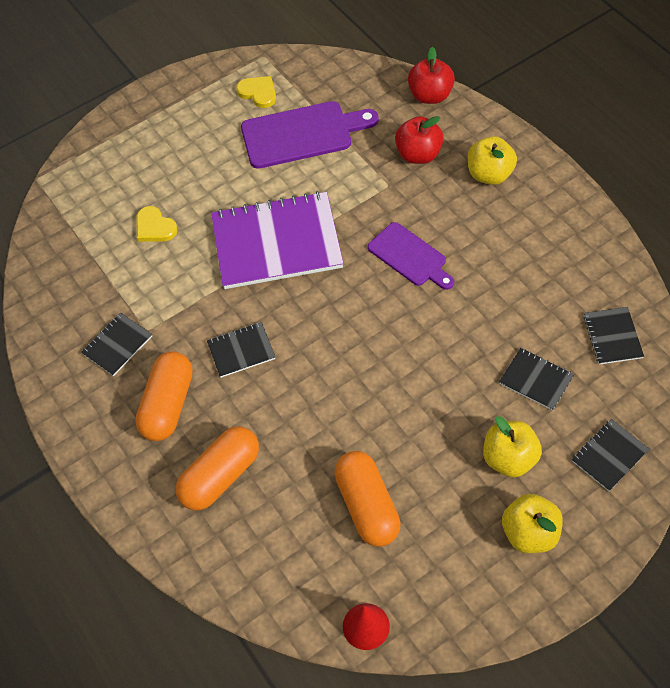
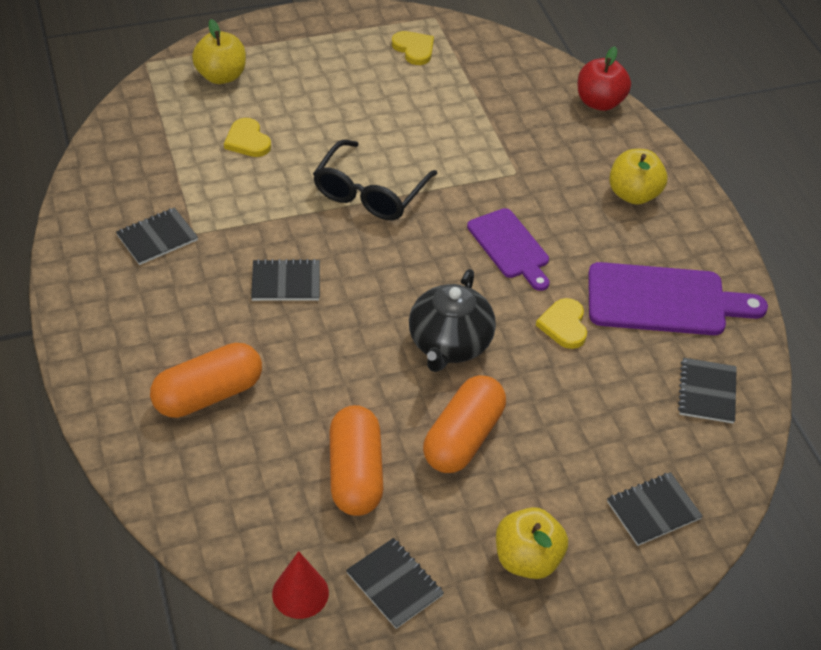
camera: 10 degrees right, 10 degrees down
(168, 405) = (184, 309): orange capsule -> orange capsule (463, 438)
(276, 243) = (370, 192): purple notebook -> black glasses
(302, 134) = (444, 100): purple cutting board -> purple cutting board (664, 301)
(396, 363) = (449, 344): none -> black teapot
(418, 154) = (562, 153): red apple -> none
(480, 314) = (564, 325): none -> yellow heart
(509, 458) = (536, 477): yellow apple -> yellow apple (221, 76)
(536, 380) = (600, 408): black notebook -> black notebook (394, 584)

